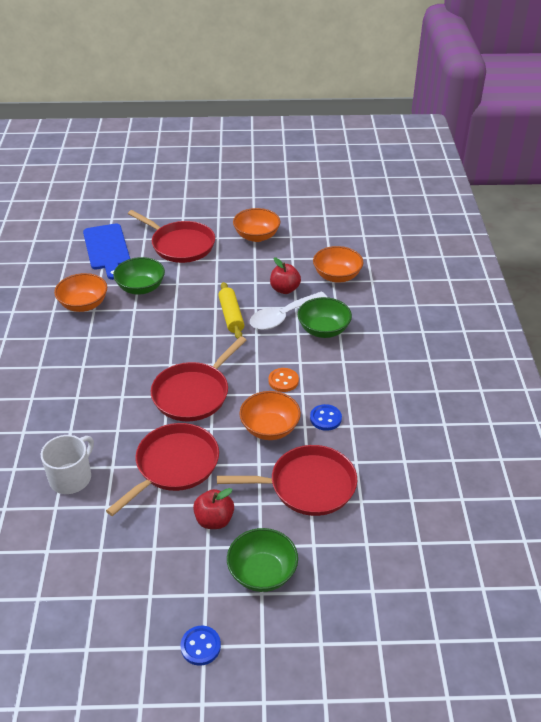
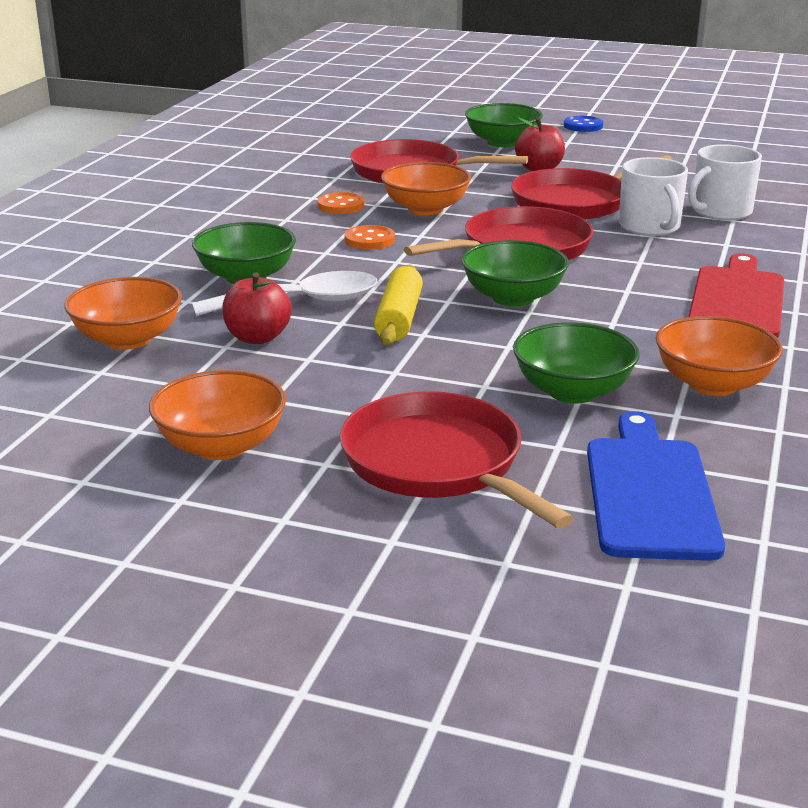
camera: 160 degrees left, 15 degrees down
(68, 369) = (737, 300): none -> red cutting board
(119, 441) = (650, 227): none -> white mug
(183, 344) = (513, 298): none -> green bowl
(325, 418) = (341, 205): blue button -> orange button

